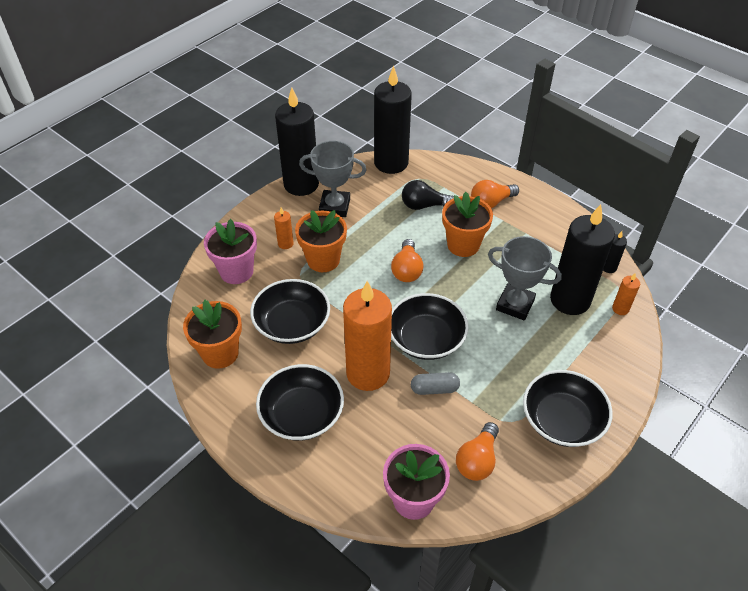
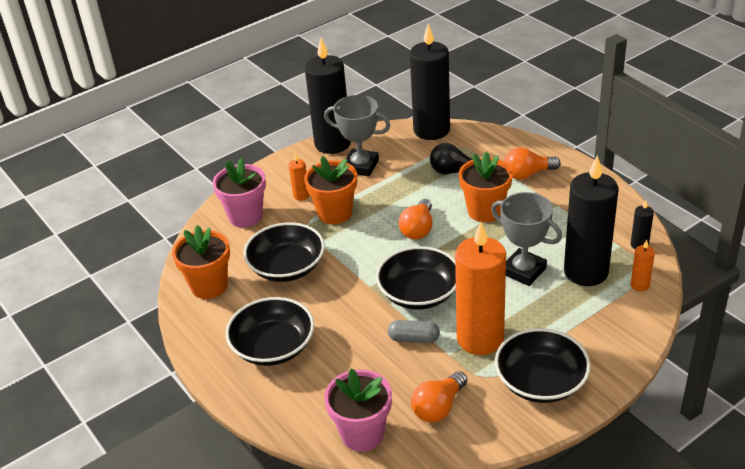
camera: 15 degrees right, 10 degrees down
(368, 373) = (350, 318): orange candle -> orange candle (480, 339)

